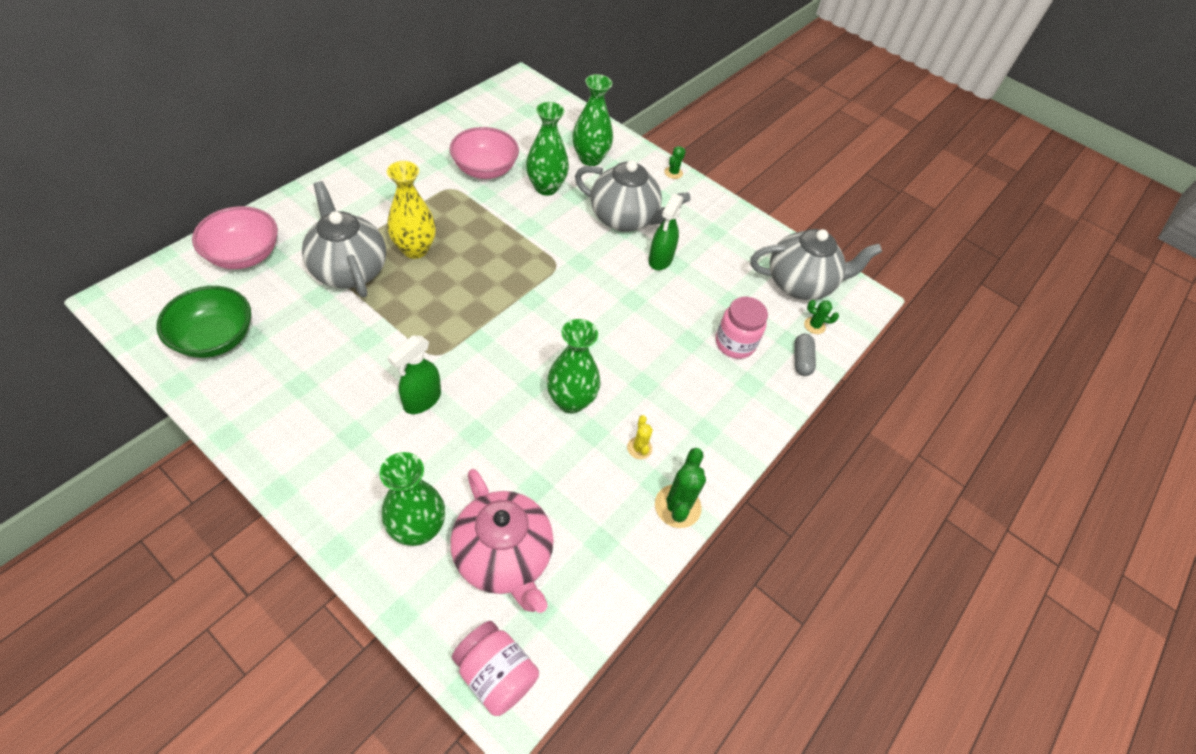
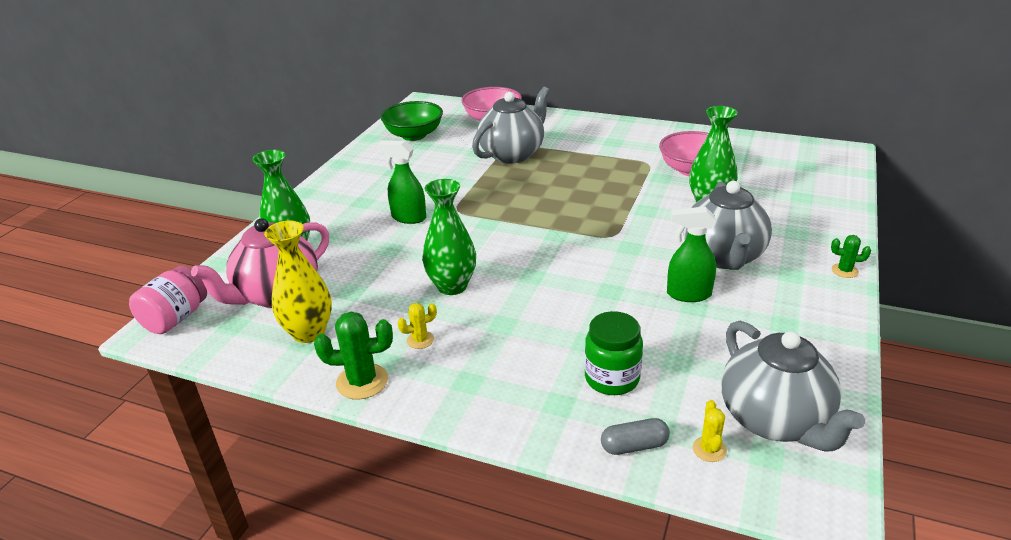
camera: 80 degrees right, 20 degrees down
(415, 249) = (560, 170): yellow vase -> yellow vase (309, 333)
(590, 159) = (786, 215): green vase -> none
(735, 343) = (612, 378): pink jar -> green jar
(814, 325) = (709, 449): green cactus -> yellow cactus

